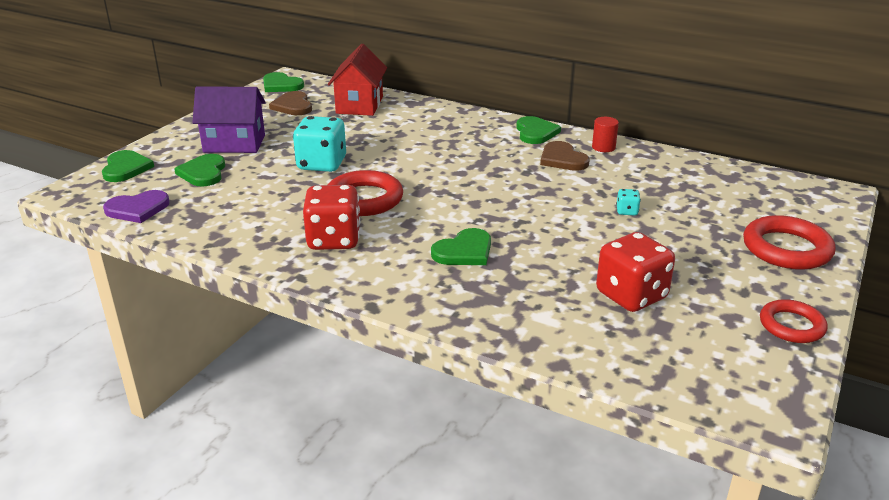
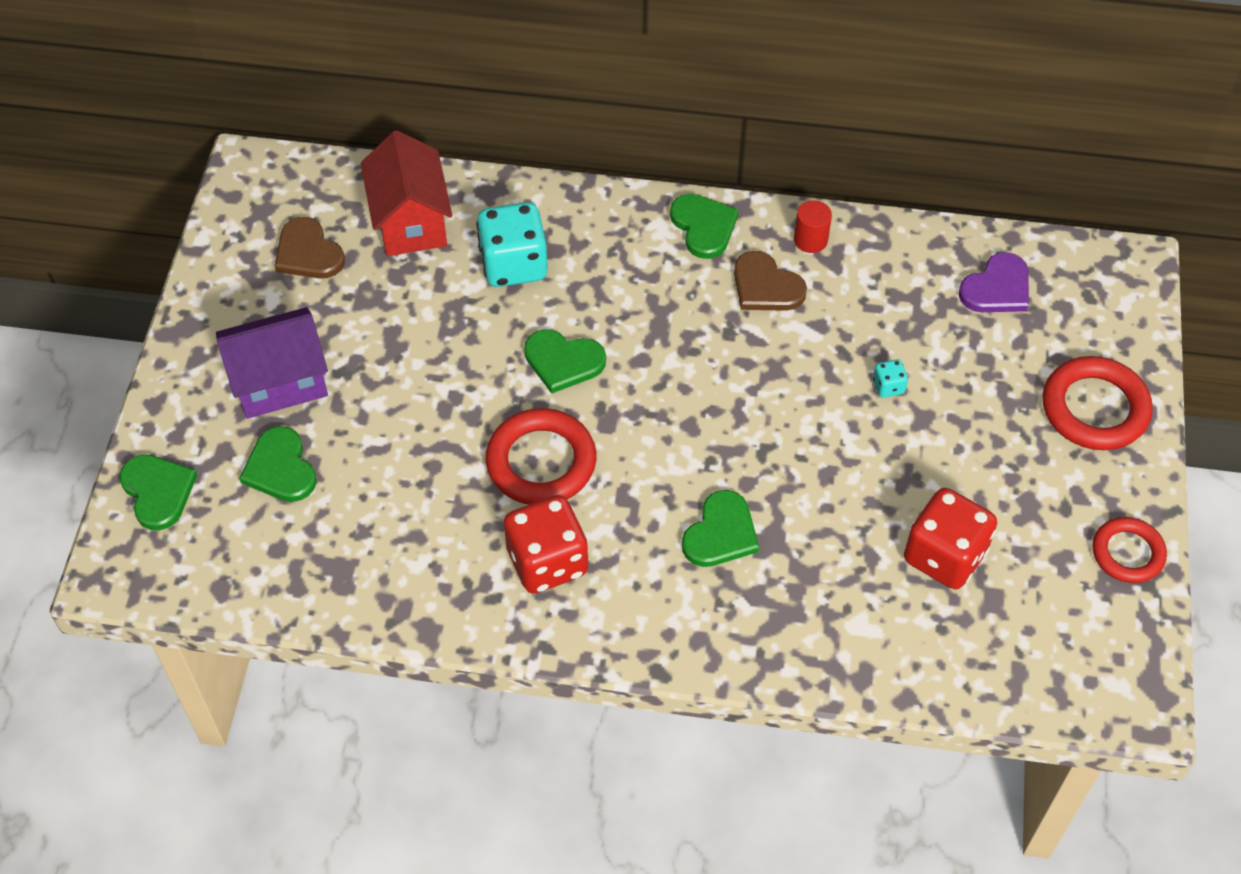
camera: 20 degrees left, 25 degrees up
(137, 209) = (243, 579): purple heart -> purple heart (997, 288)
(281, 85) = (253, 195): green heart -> green heart (563, 361)
(322, 164) = (439, 397): turquoise dice -> turquoise dice (514, 265)

